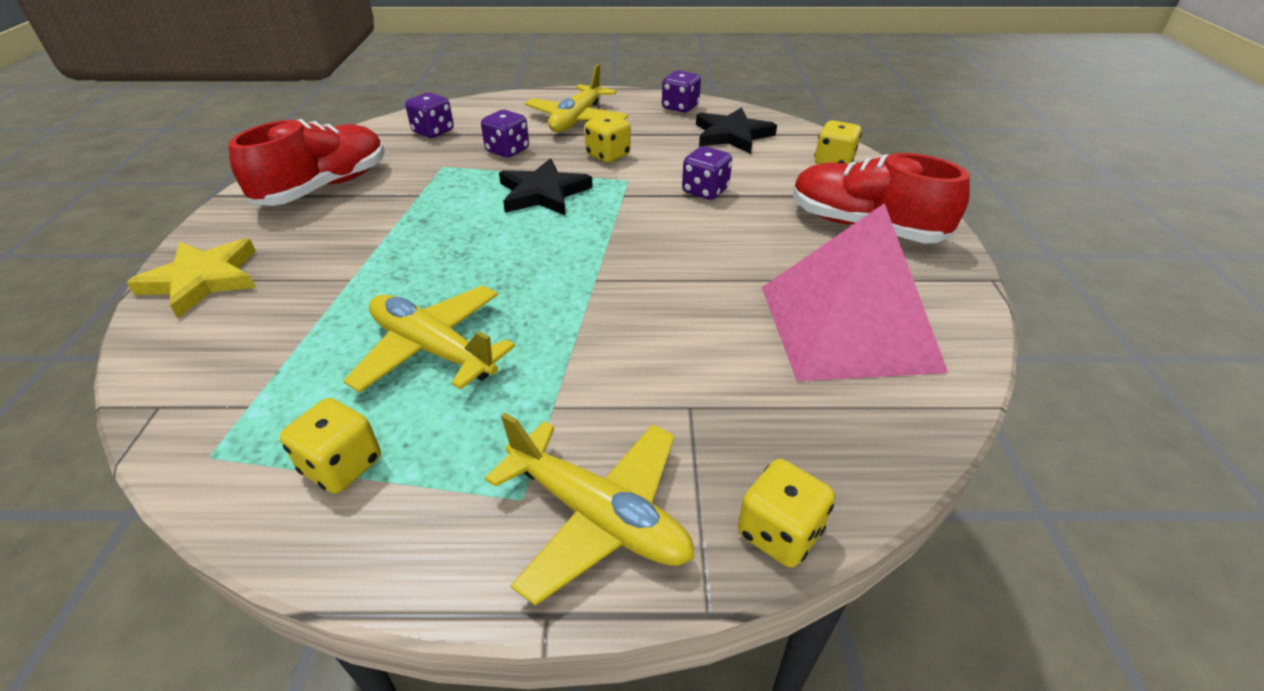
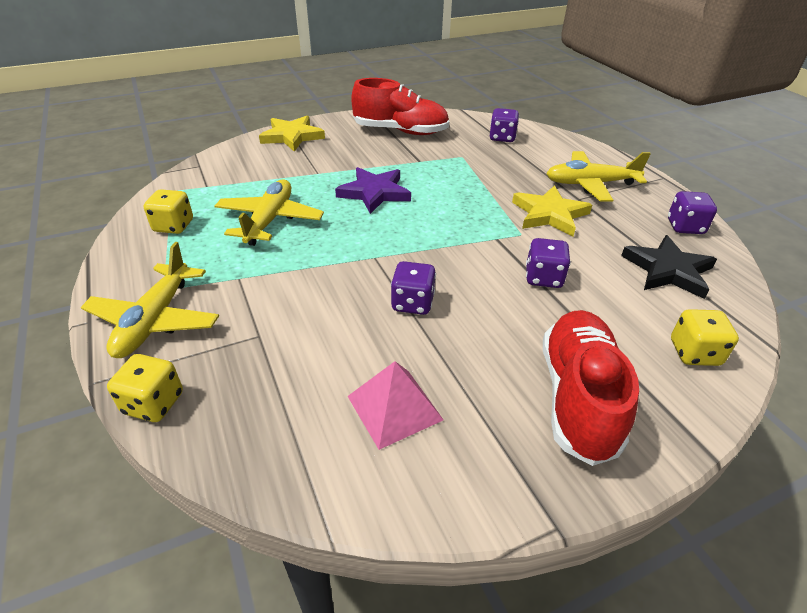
camera: 65 degrees right, 0 degrees up
(456, 245) = (374, 193): none -> purple star
(507, 151) = (508, 171): purple dice -> purple dice (412, 303)
(543, 193) = (464, 203): black star -> none
(608, 155) = (549, 214): yellow dice -> yellow star
(847, 327) = (394, 407): pink pyramid -> pink pyramid, size x0.53

